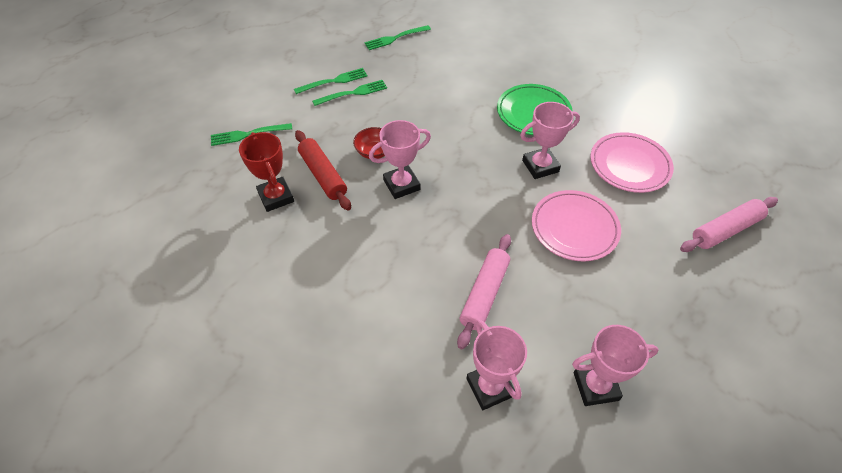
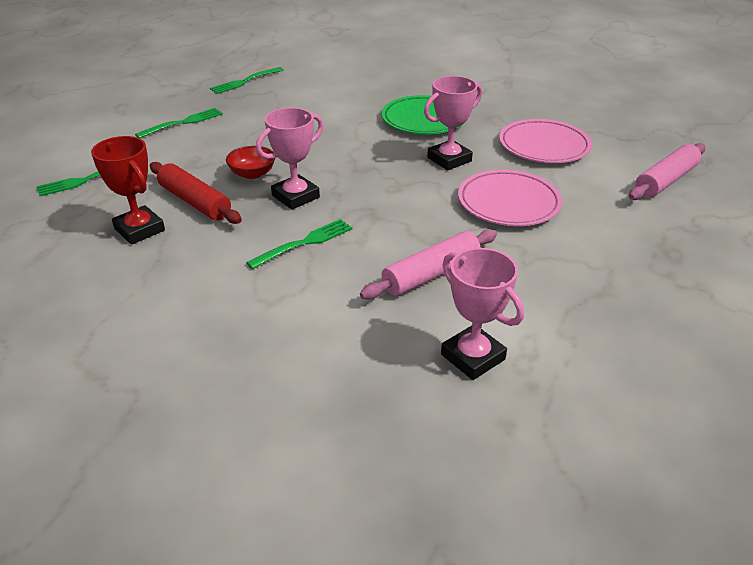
camera: 15 degrees left, 15 degrees down
(353, 93) = (209, 129): green fork -> green fork (304, 243)
(484, 294) = (431, 274): pink rolling pin -> pink rolling pin turned 45 degrees clockwise
(595, 386) = (594, 332): pink trophy -> none

